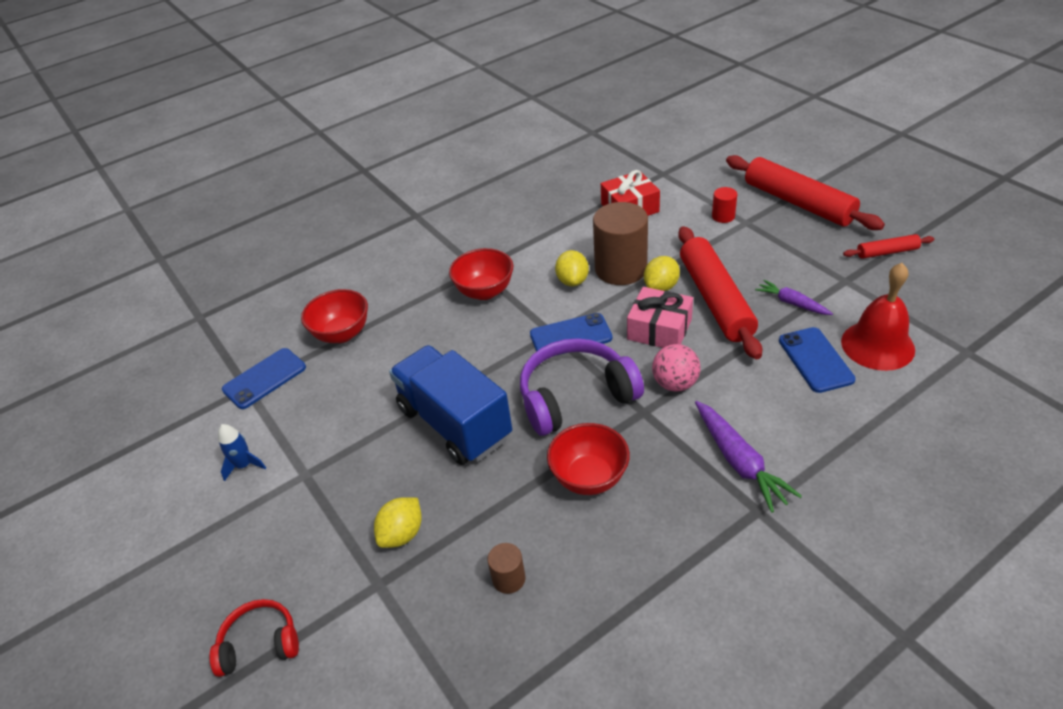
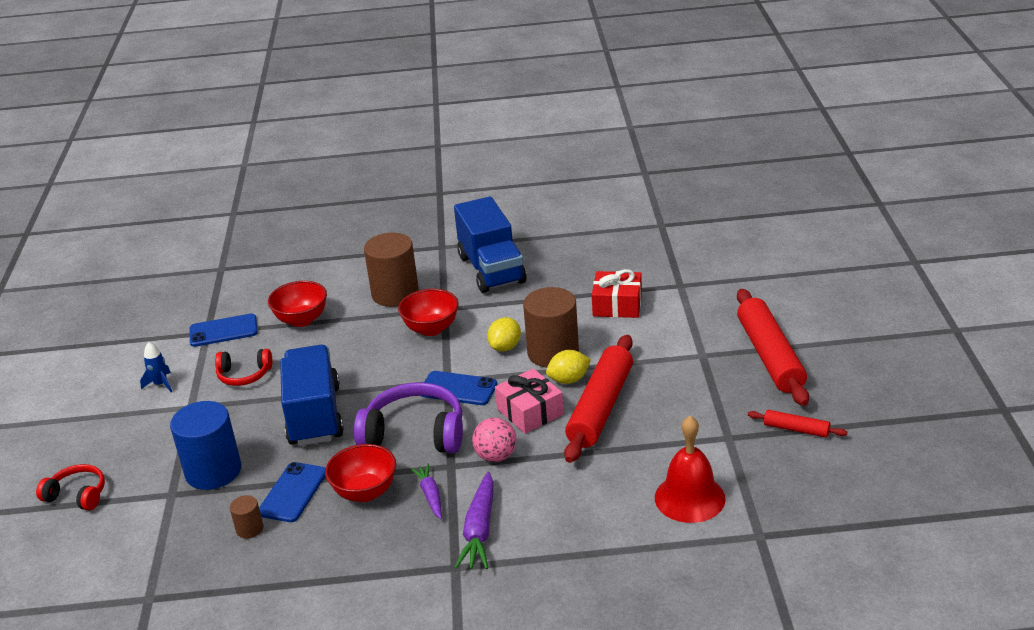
camera: 30 degrees right, 10 degrees down
(334, 414) = (244, 375): none -> red headphones
(402, 534) = (213, 471): yellow lemon -> blue cylinder
(414, 273) = (395, 293): none -> brown cylinder
(485, 218) = (491, 269): none -> blue truck
(723, 216) = (688, 342): red cylinder -> none
(792, 303) = (659, 436): purple carrot -> purple carrot (430, 495)
(815, 360) = (624, 486): blue phone -> blue phone (293, 492)

